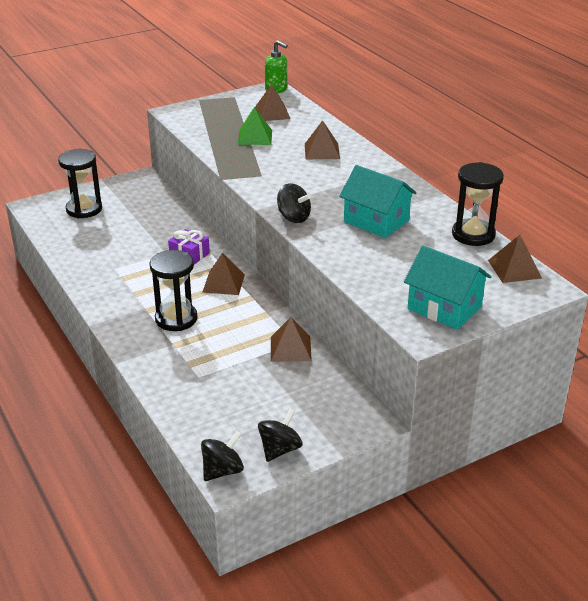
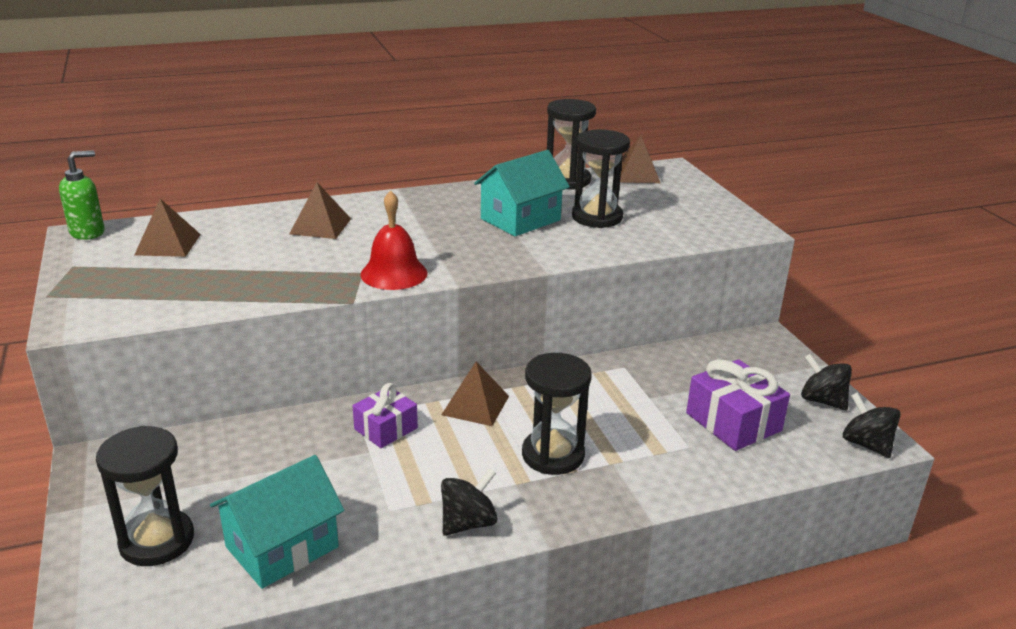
camera: 80 degrees left, 5 degrees down
(235, 398) = (733, 422): none -> purple gift
(255, 137) = (237, 264): green pyramid -> none
(264, 185) = (394, 273): none -> red bell
(290, 348) = (636, 371): brown pyramid -> none
(293, 217) = (491, 264): black spinning top -> black spinning top (468, 523)
(401, 254) = (597, 217): none -> black hourglass
(444, 308) = (703, 213): turquoise house -> turquoise house (282, 547)

